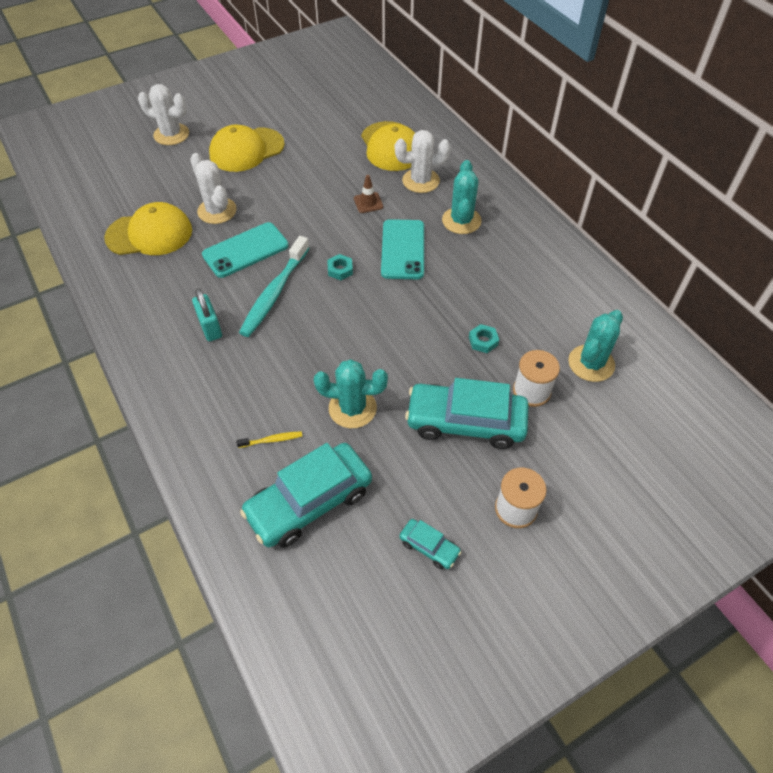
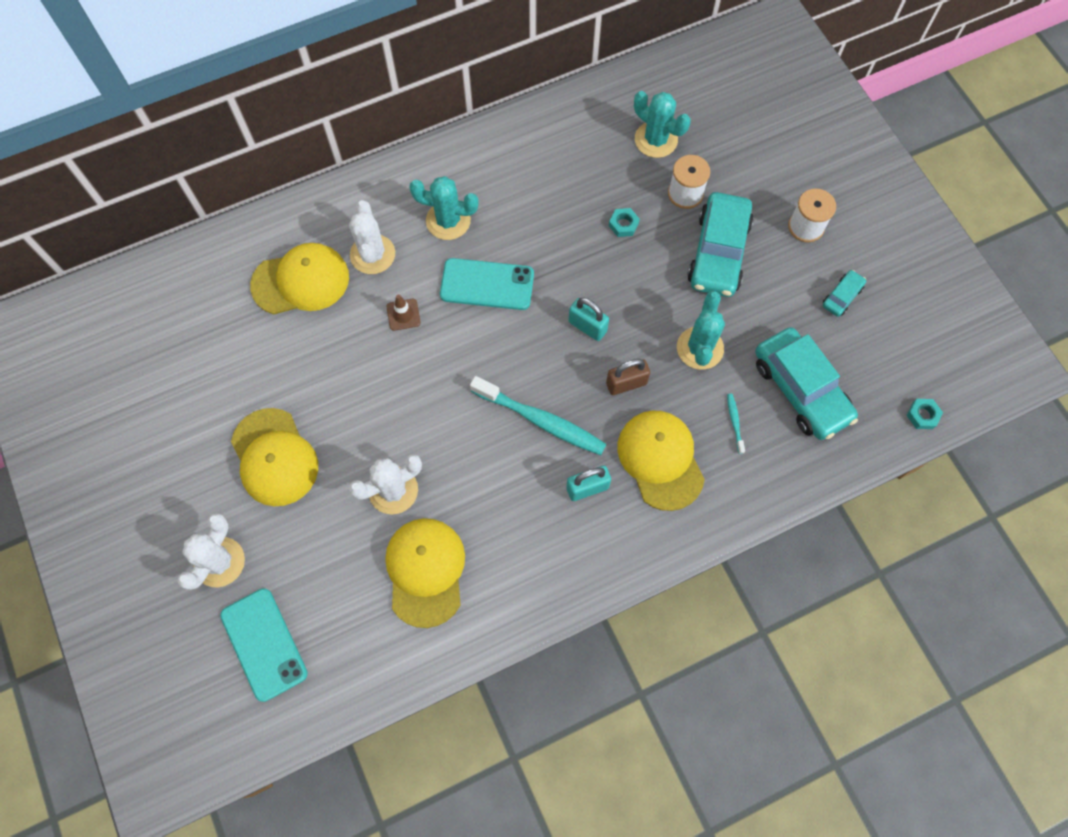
camera: 85 degrees left, 15 degrees up
(234, 380) = (660, 460): none -> yellow cap
(245, 250) = (468, 453): turquoise phone -> turquoise phone (264, 644)
(272, 440) = (734, 422): yellow toothbrush -> turquoise toothbrush
(311, 351) = (626, 383): none -> brown padlock
(340, 270) = (512, 351): turquoise nut -> turquoise nut (922, 415)
(368, 319) = (587, 326): none -> turquoise padlock

